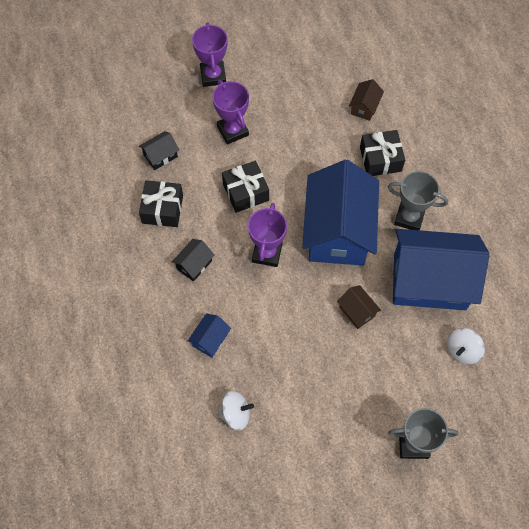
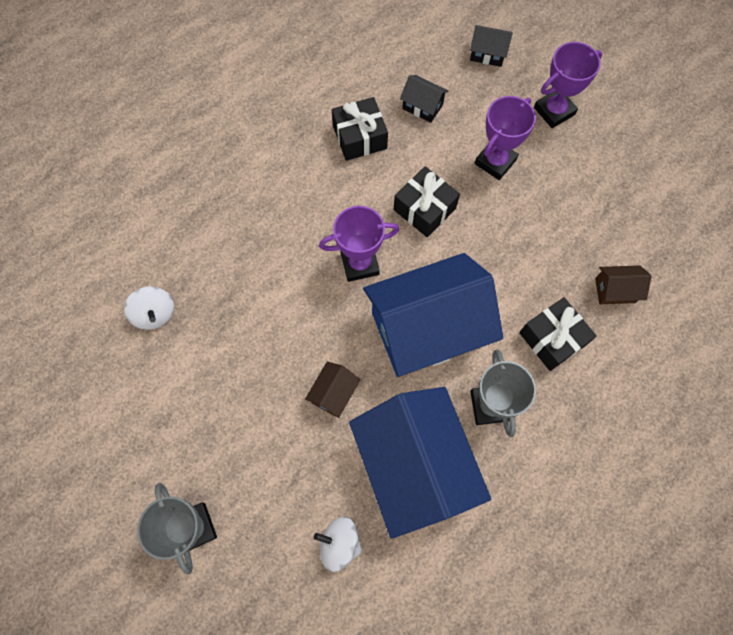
camera: 65 degrees right, 5 degrees up
(194, 265) = (309, 197): black house -> black house (487, 54)
(210, 339) = (229, 251): blue house -> none

